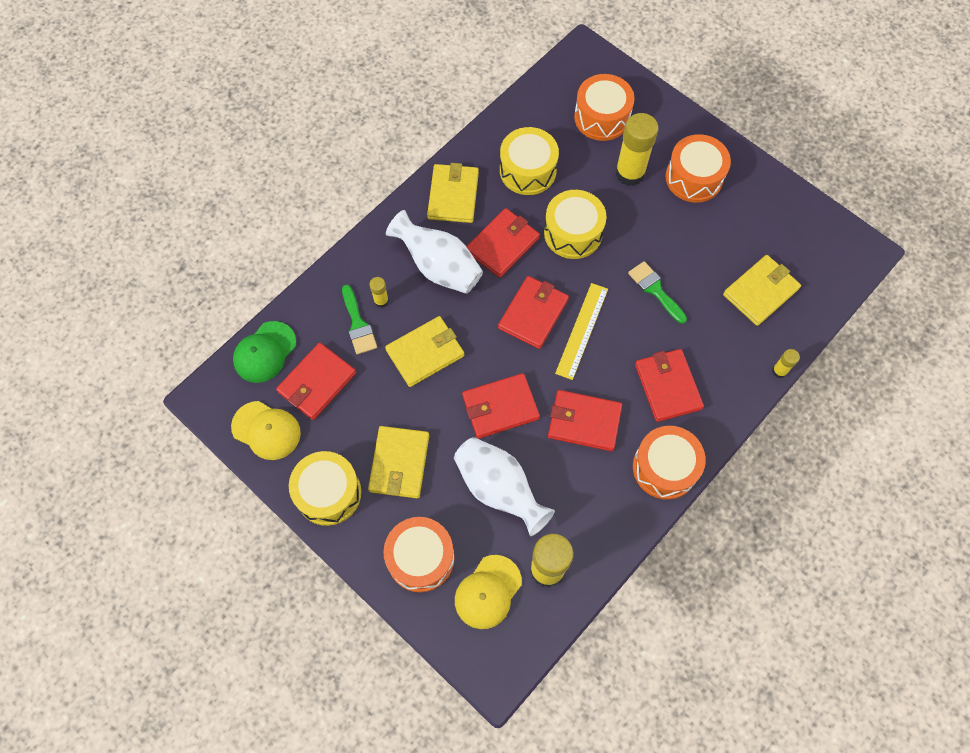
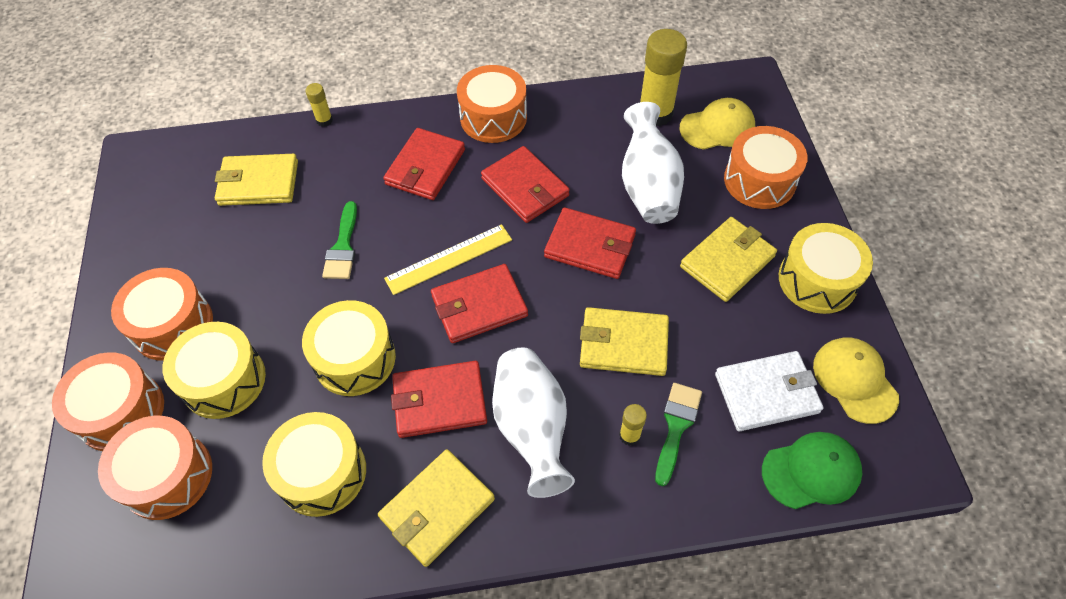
camera: 140 degrees left, 10 degrees down
(317, 383) = (766, 393): red wallet -> white wallet
(630, 173) = (224, 380): yellow glue stick -> yellow drum
(662, 124) = (121, 411): none -> orange drum

